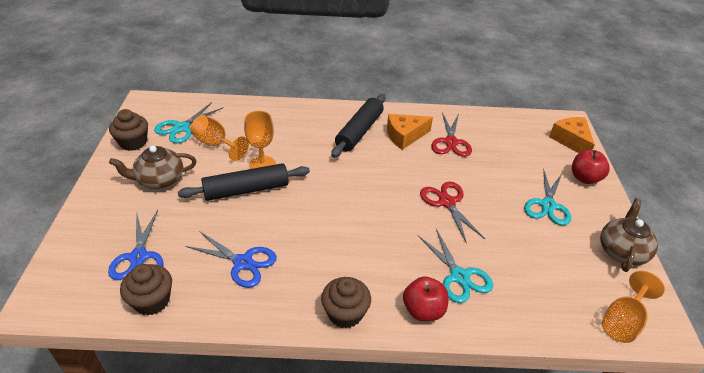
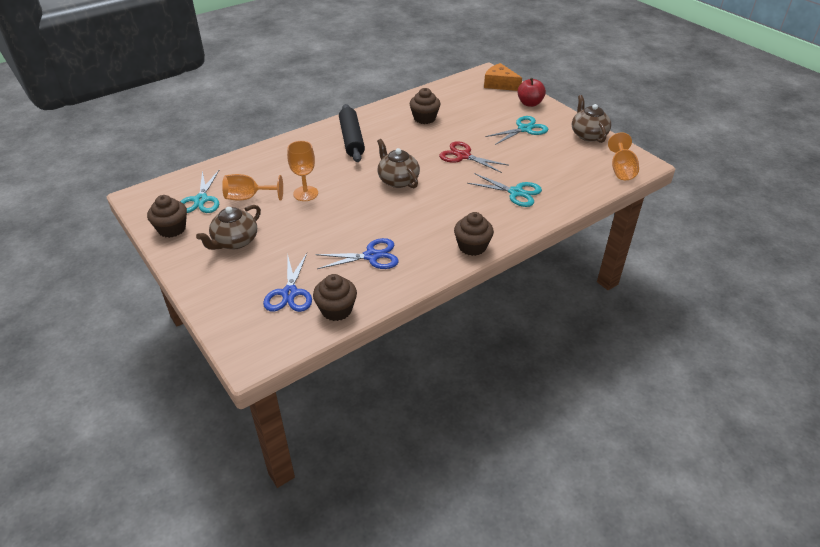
camera: 35 degrees left, 0 degrees up
(138, 257) = (289, 293): blue scissors -> blue scissors turned 45 degrees clockwise
(246, 190) = (315, 214): black rolling pin -> none
(354, 195) = (398, 180): none -> brown teapot
(405, 136) = (388, 128): orange cheese -> none
(423, 310) = (515, 220): red apple -> none
(451, 142) = (424, 118): red scissors -> brown cupcake
(547, 205) = (524, 129): turquoise scissors -> turquoise scissors turned 105 degrees counterclockwise

